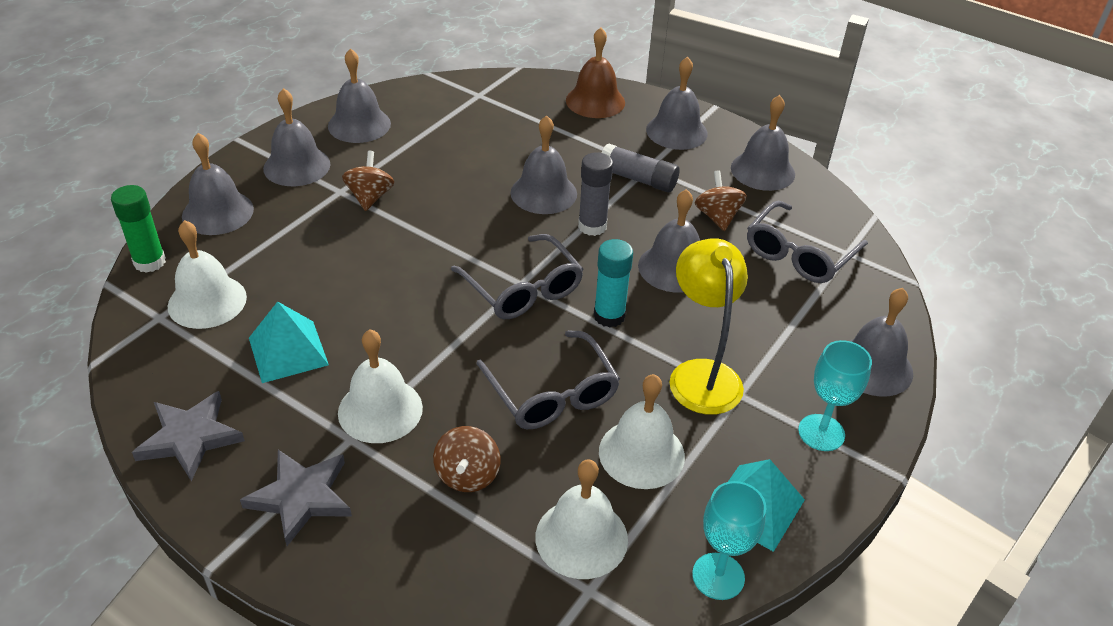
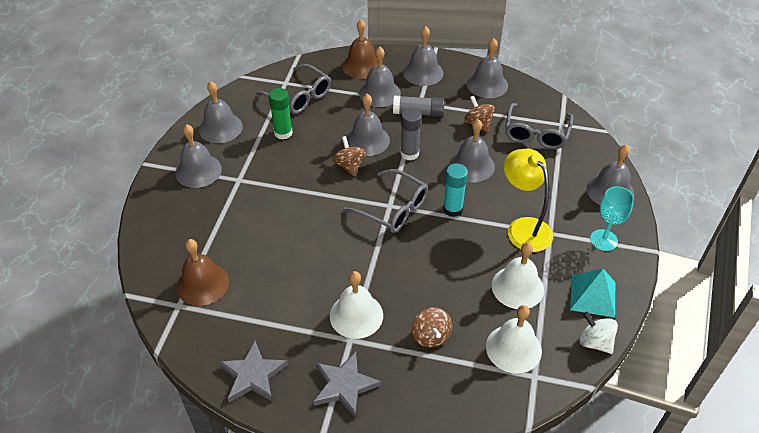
camera: 20 degrees left, 5 degrees up
(149, 262) = (145, 270): green glue stick -> green glue stick (283, 133)
(207, 301) = (202, 284): white bell -> brown bell
(218, 212) = (167, 220): grey bell -> grey bell (379, 93)
(288, 351) = (276, 298): turquoise pyramid -> none
(370, 197) = (261, 177): brown spinning top -> brown spinning top (349, 166)
(552, 393) = (448, 269): grey glasses -> grey glasses (299, 96)
(718, 576) = (595, 342): turquoise goblet -> white spinning top

